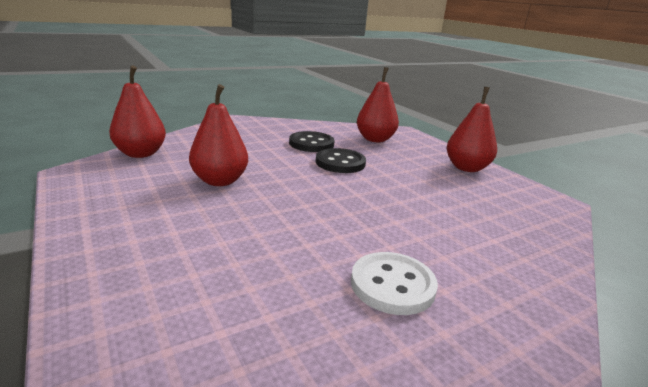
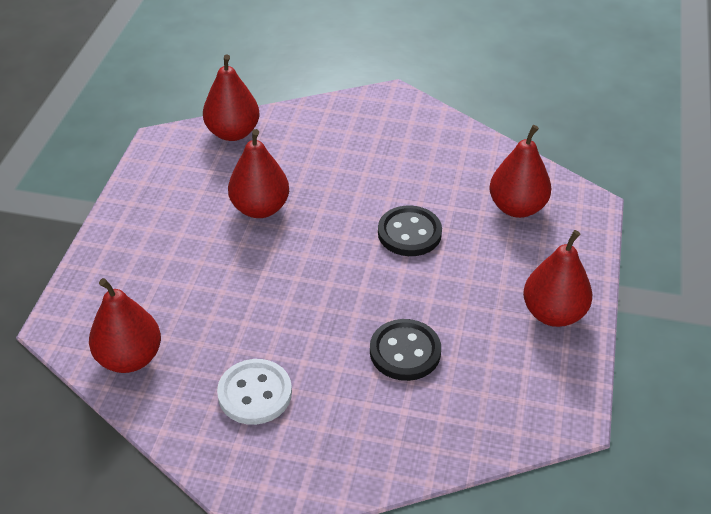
camera: 45 degrees right, 20 degrees up
(233, 325) = (130, 358): none -> red pear
(311, 144) = (422, 183): black button -> black button (405, 352)

